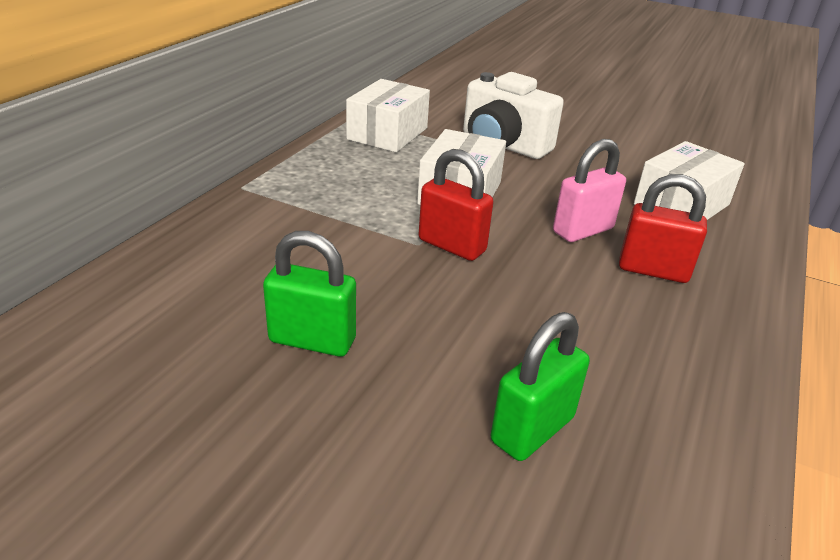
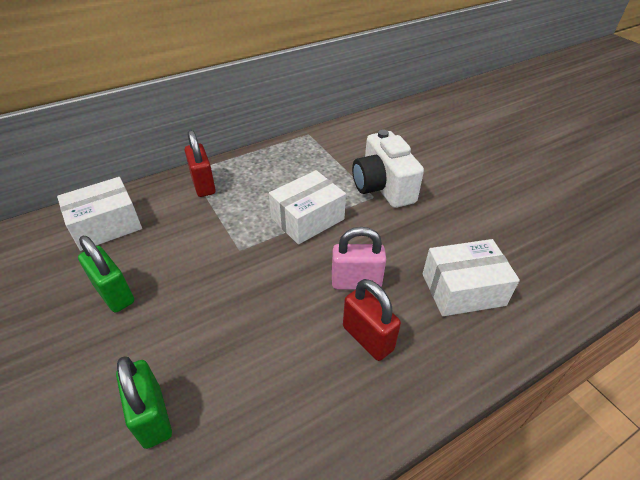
camera: 35 degrees right, 10 degrees up
(387, 134) = (314, 154): white box -> white box (106, 225)
(452, 246) = (256, 259): red padlock -> red padlock (203, 185)
(532, 429) = (152, 416): green padlock -> green padlock turned 75 degrees clockwise

